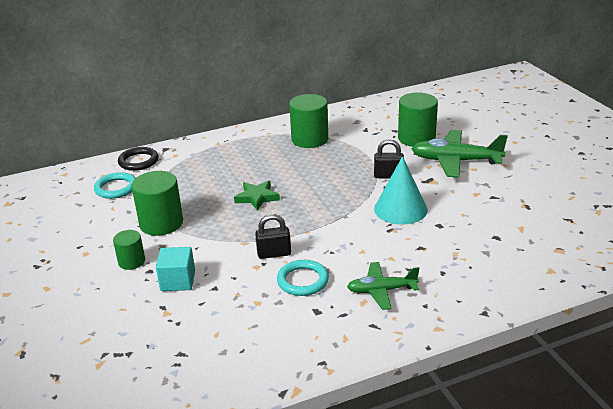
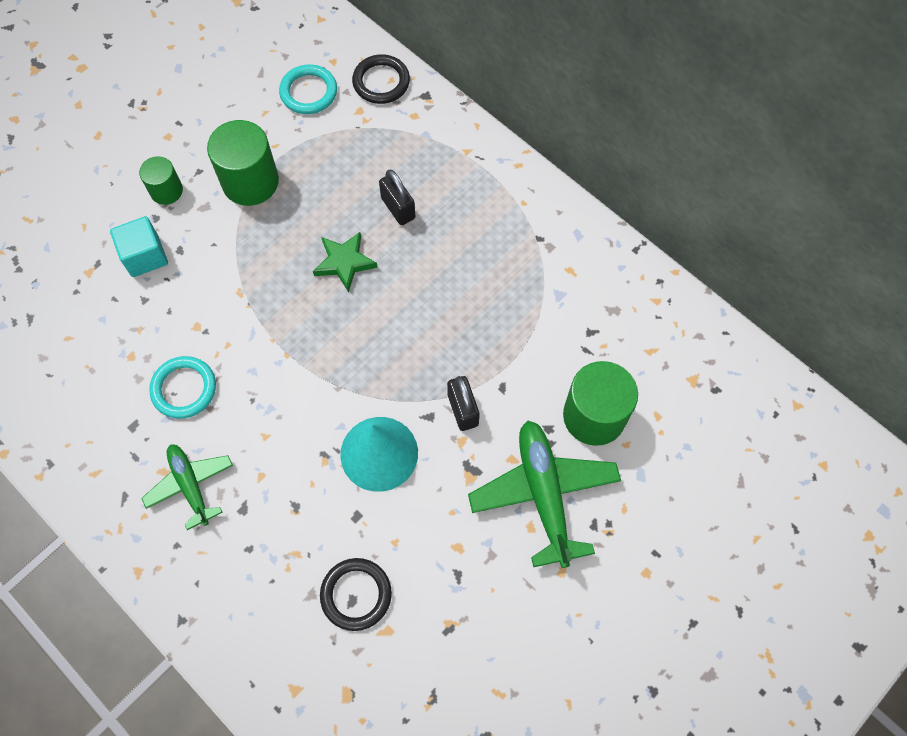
camera: 65 degrees right, 35 degrees up
(274, 253) = (227, 335): black padlock -> black padlock (398, 208)
(309, 139) = (527, 265): green cylinder -> none
(493, 235) = (356, 594): none -> black ring

